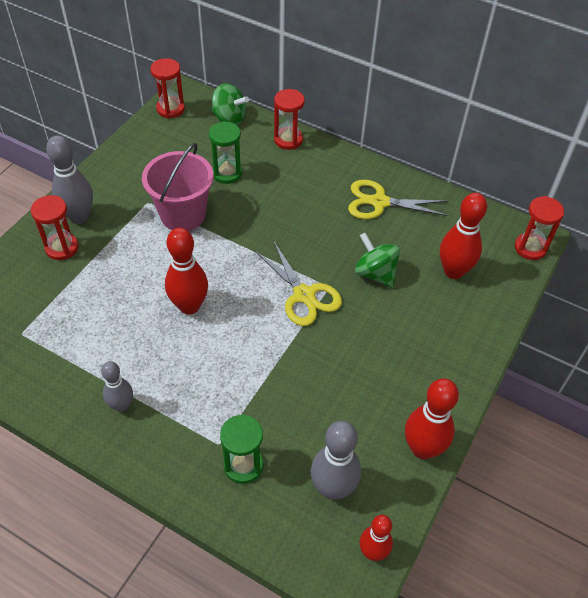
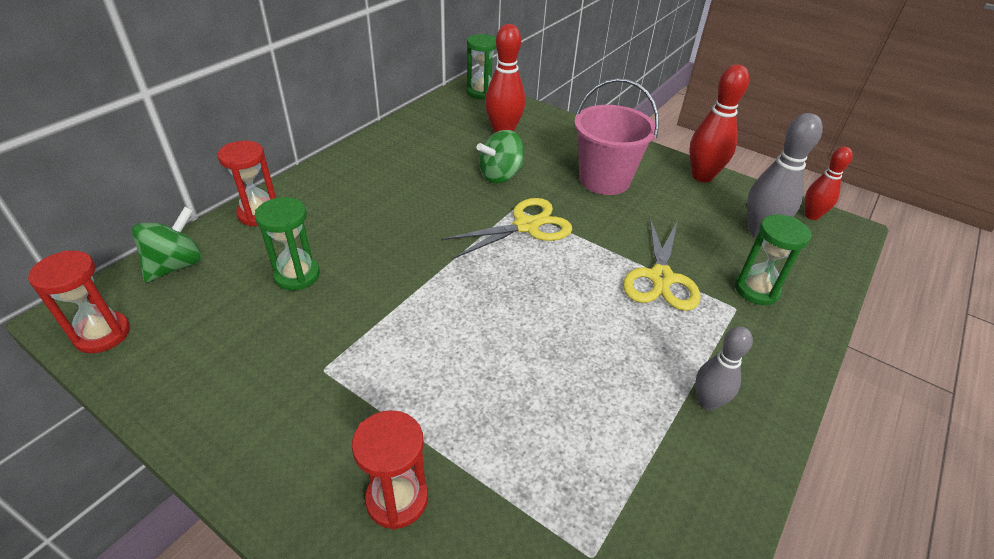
camera: 85 degrees left, 10 degrees down
(79, 217) = (325, 472): grey bowling pin -> none
(183, 215) = (366, 326): pink bucket -> pink bucket (604, 180)
(189, 306) = (539, 326): red bowling pin -> none
(379, 202) = (398, 160): yellow scissors -> yellow scissors (661, 278)
(530, 248) = (481, 92): red hourglass -> green hourglass

